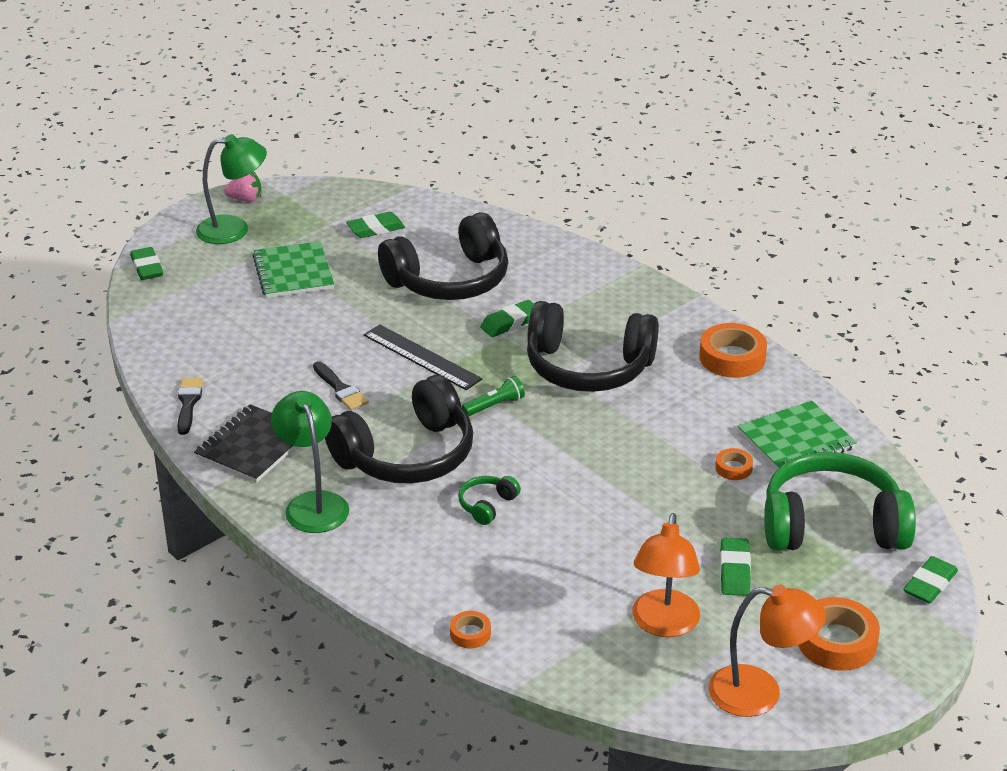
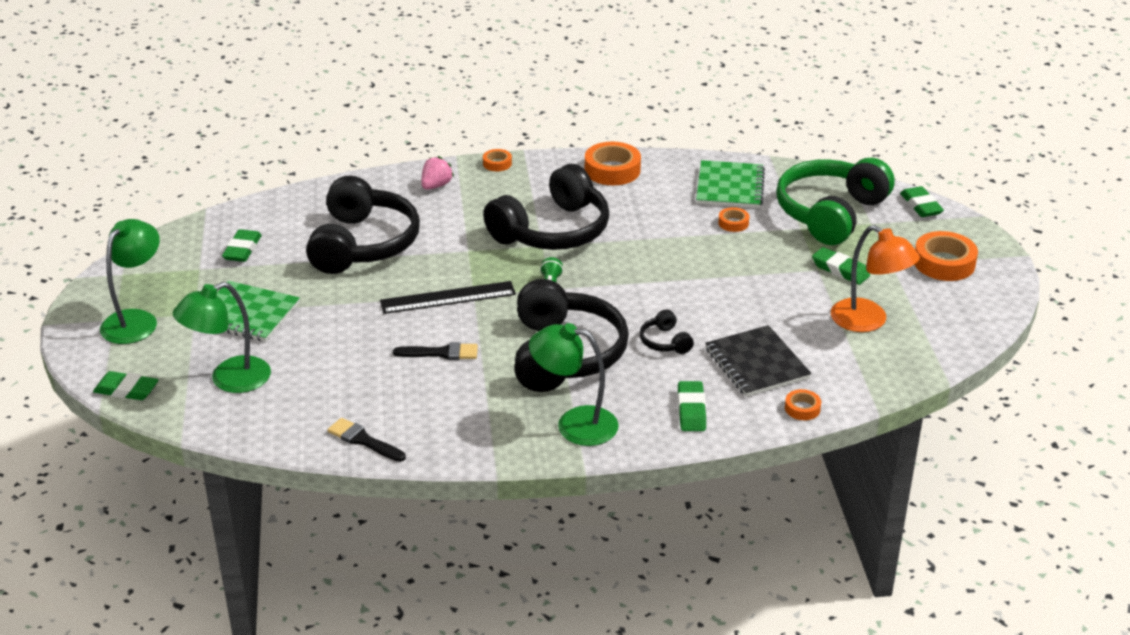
camera: 55 degrees left, 0 degrees up
(203, 305) = (229, 380): none -> green lamp
(245, 199) = (98, 297): pink strawberry -> pink strawberry (436, 186)
(253, 446) = (465, 427): black notebook -> black notebook (756, 363)
(487, 505) = (665, 342): green headphones -> black headphones
(510, 323) = (455, 240): green eraser -> green eraser (691, 410)
(658, 290) = (497, 163): none -> orange tape
(760, 694) = (968, 313): orange lamp -> none

